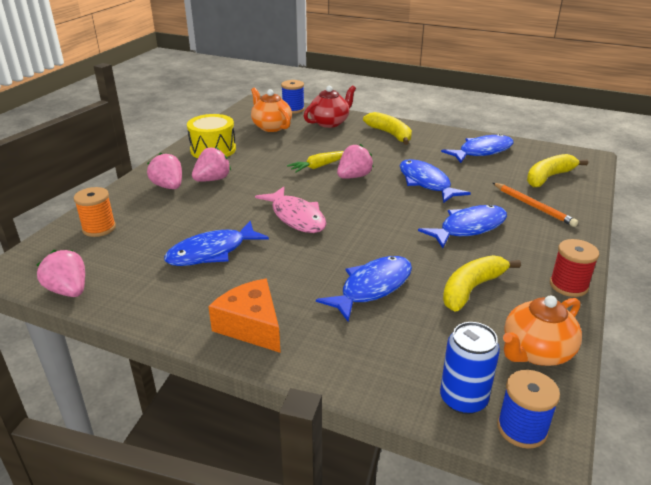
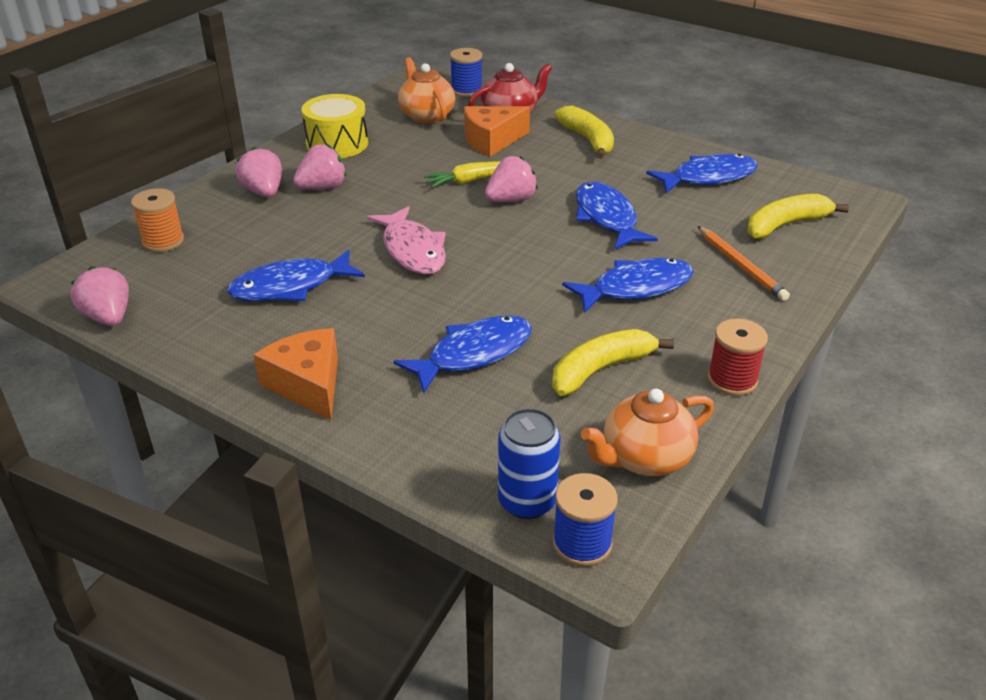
camera: 10 degrees right, 5 degrees up
(324, 139) = (492, 140): none -> orange cheese

